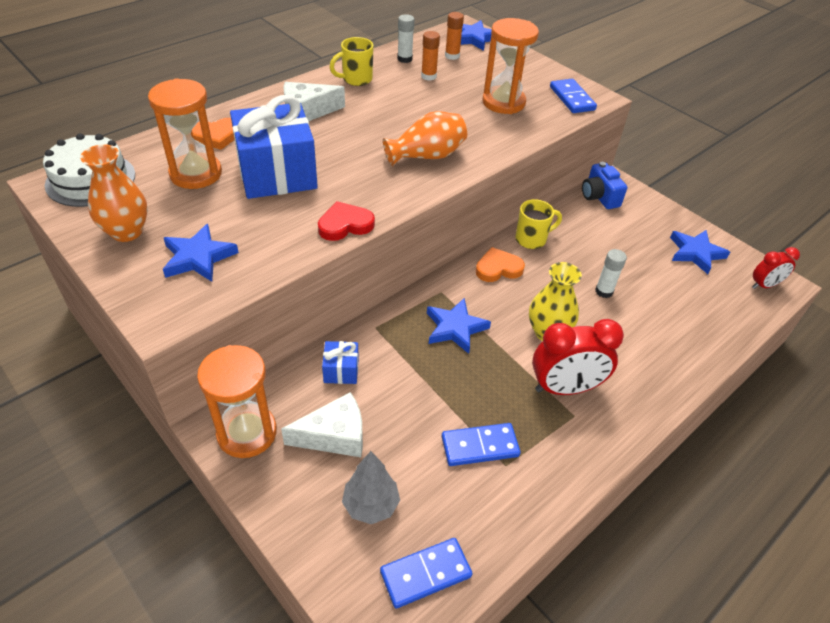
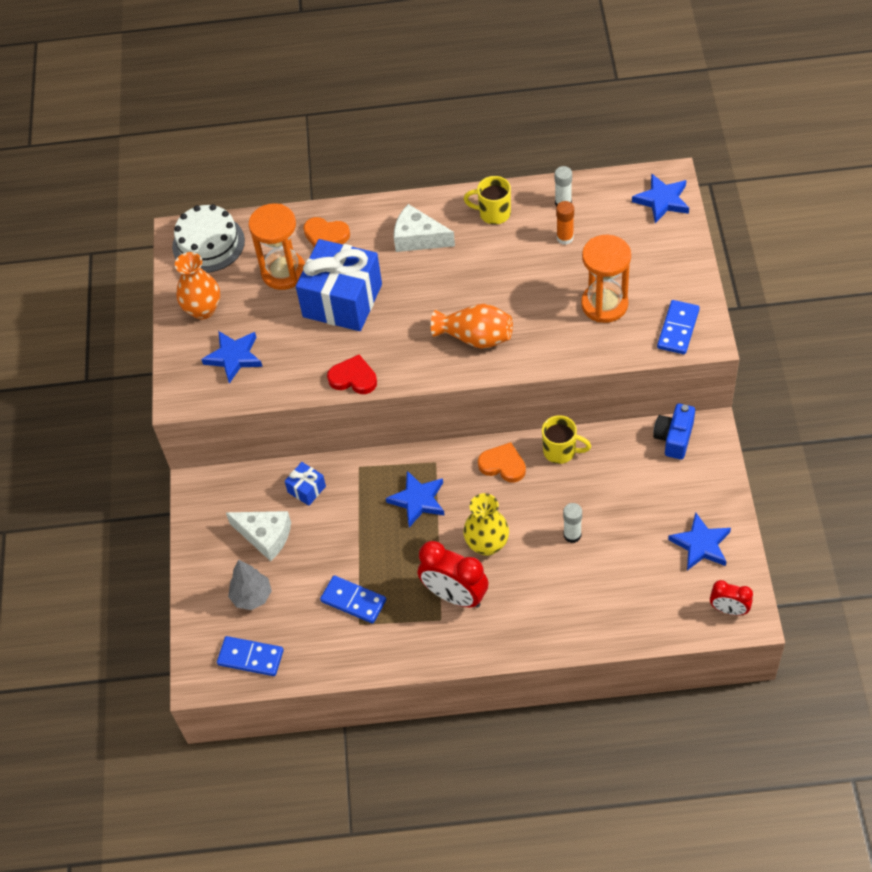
camera: 45 degrees right, 10 degrees up
(247, 433) = (213, 501): orange hourglass -> none
(452, 56) = (614, 218): orange glue stick -> none

